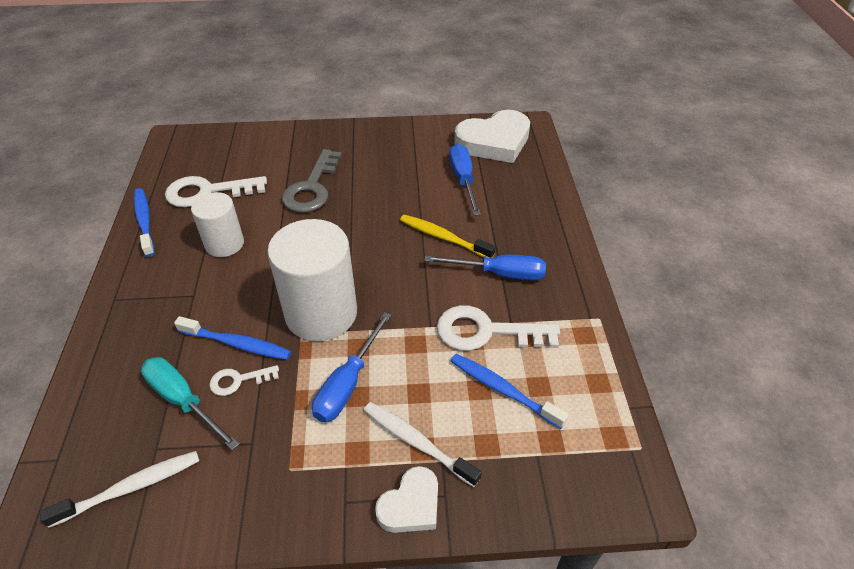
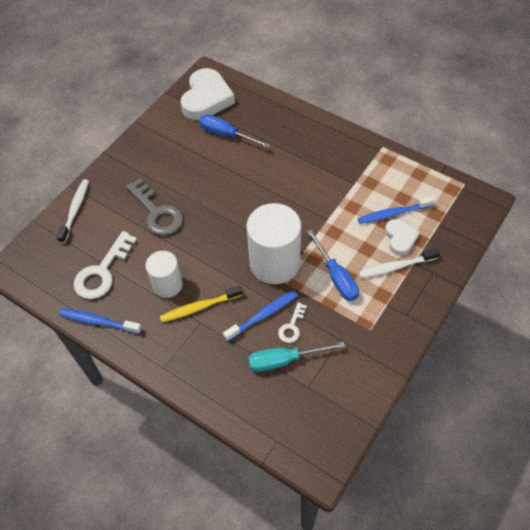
camera: 50 degrees left, 10 degrees up
(130, 488) = (326, 408): white toothbrush -> white toothbrush (75, 210)
(411, 505) = (428, 289): white heart -> white heart (400, 238)
(443, 237) = (266, 173): yellow toothbrush -> yellow toothbrush (199, 307)
(486, 331) = (352, 197): white key -> none
(499, 274) = (317, 166): blue screwdriver -> none

